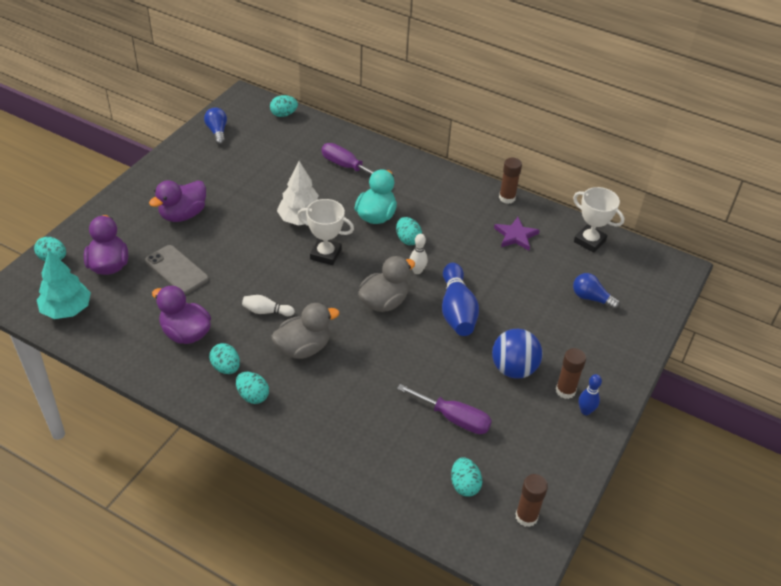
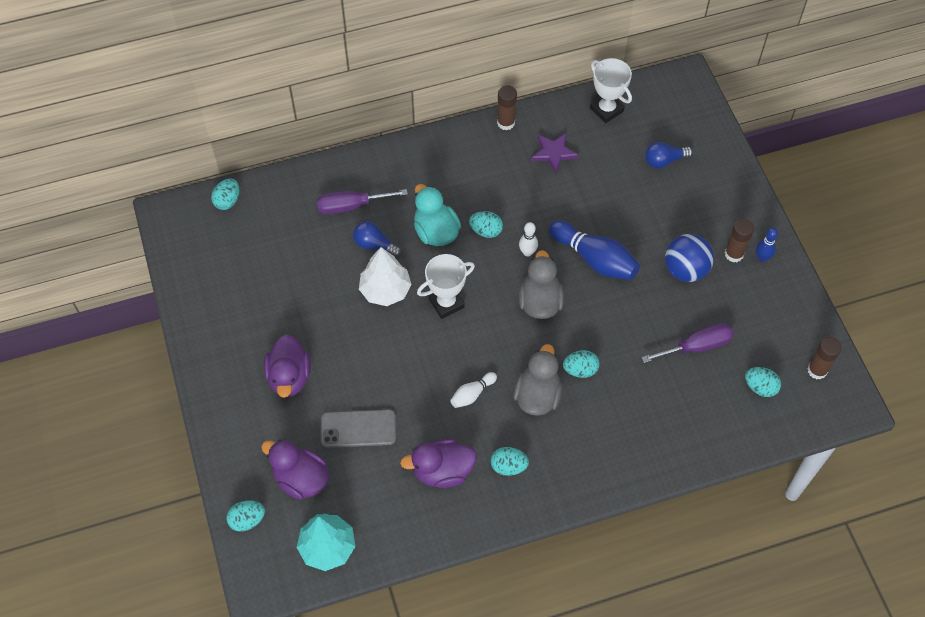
camera: 45 degrees left, 15 degrees up
(217, 132) = (198, 272): blue light bulb -> blue light bulb (375, 245)
(253, 396) = (556, 467): turquoise egg -> turquoise egg (580, 370)
(589, 241) = (606, 109): white trophy -> white trophy turned 60 degrees clockwise

